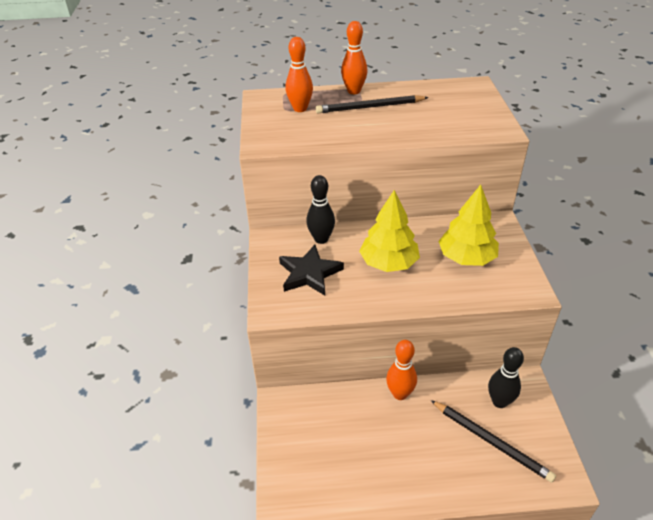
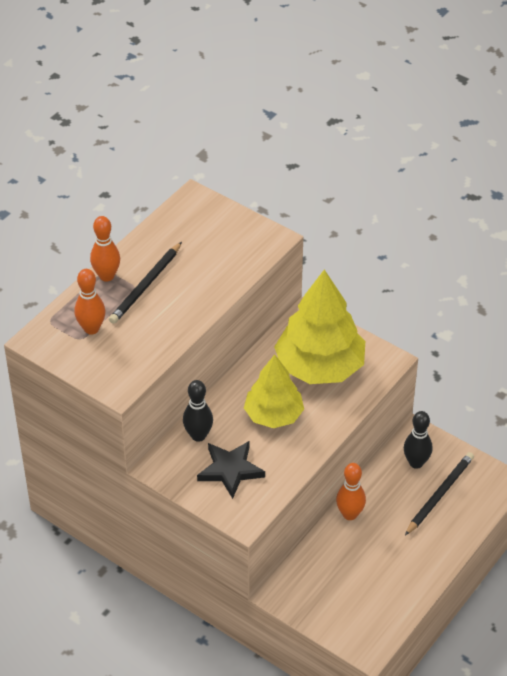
camera: 50 degrees left, 5 degrees up
(466, 258) = (320, 367): yellow tree -> yellow tree, size x1.55
(491, 441) = (439, 494): black pencil -> black pencil turned 45 degrees counterclockwise

